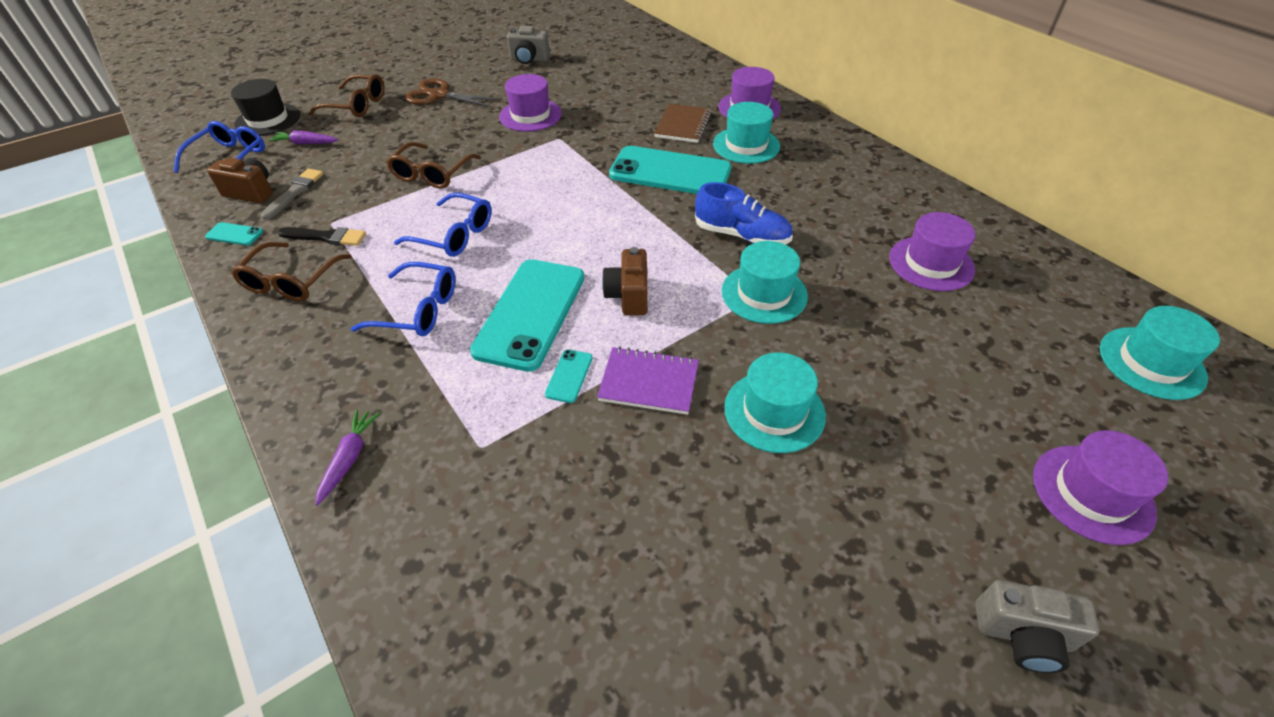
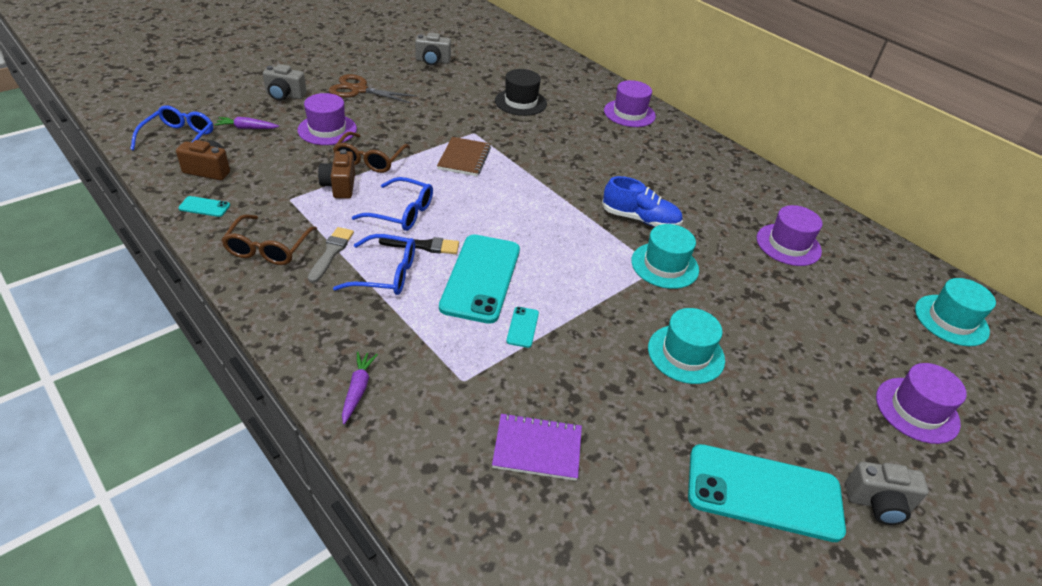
camera: 10 degrees left, 5 degrees down
(268, 120) = (205, 105): black hat -> black hat (520, 102)
(294, 192) = (249, 171): grey brush -> grey brush (331, 252)
(326, 237) = (289, 211): black brush -> black brush (423, 245)
(356, 105) = (285, 95): brown glasses -> grey camera
(530, 115) = (444, 111): purple hat -> purple hat (327, 129)
(628, 296) = (558, 265): brown camera -> brown camera (339, 186)
(649, 382) = (586, 332): purple notebook -> purple notebook (537, 448)
(670, 172) = (573, 165): turquoise phone -> turquoise phone (764, 492)
(683, 125) = (577, 126): brown notebook -> brown notebook (464, 158)
(746, 145) = (632, 145): turquoise hat -> none

